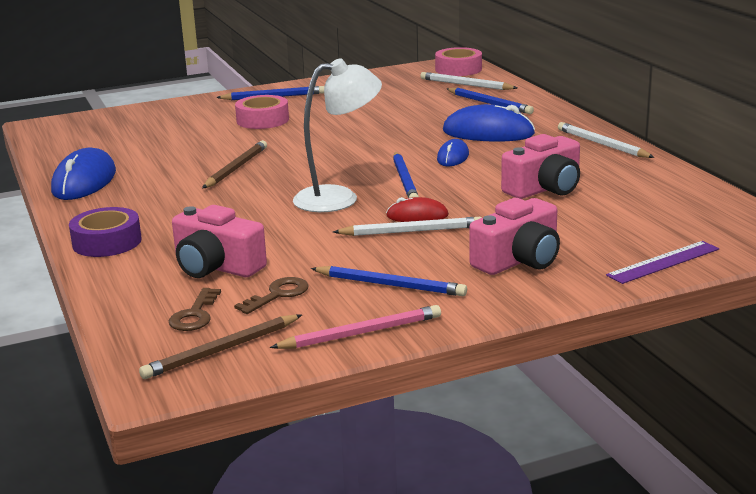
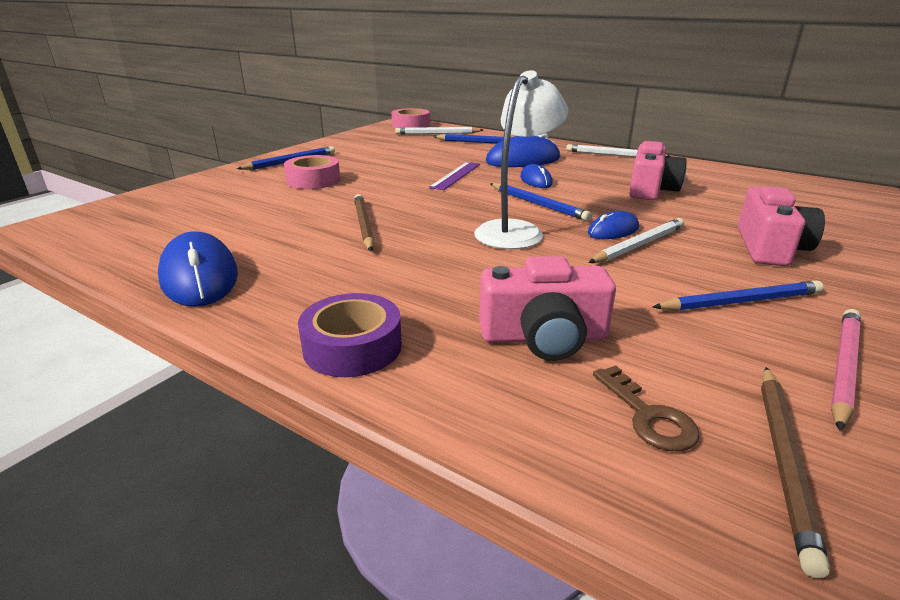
camera: 35 degrees left, 5 degrees up
(278, 295) = (674, 350): brown key -> none
(417, 216) = (613, 230): red mouse -> blue mouse
(663, 262) = (850, 223): purple ruler -> purple ruler (455, 175)

